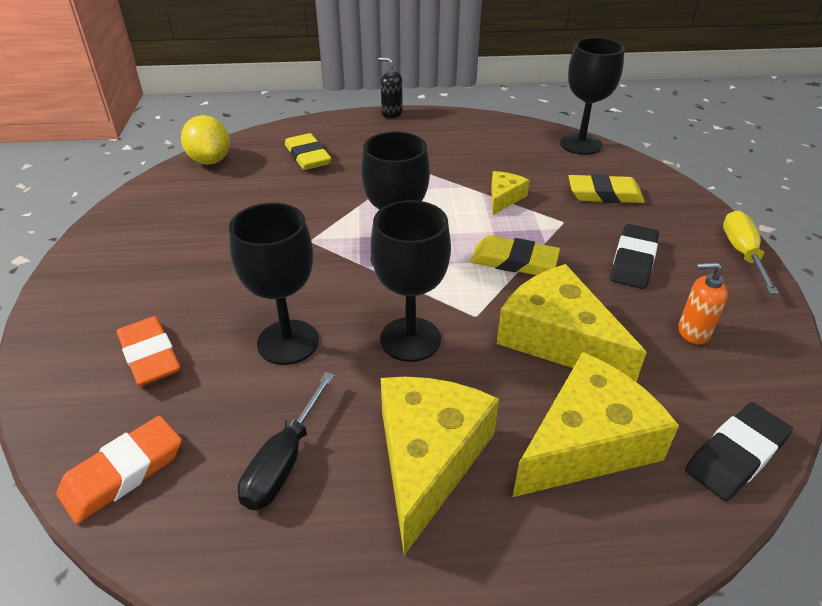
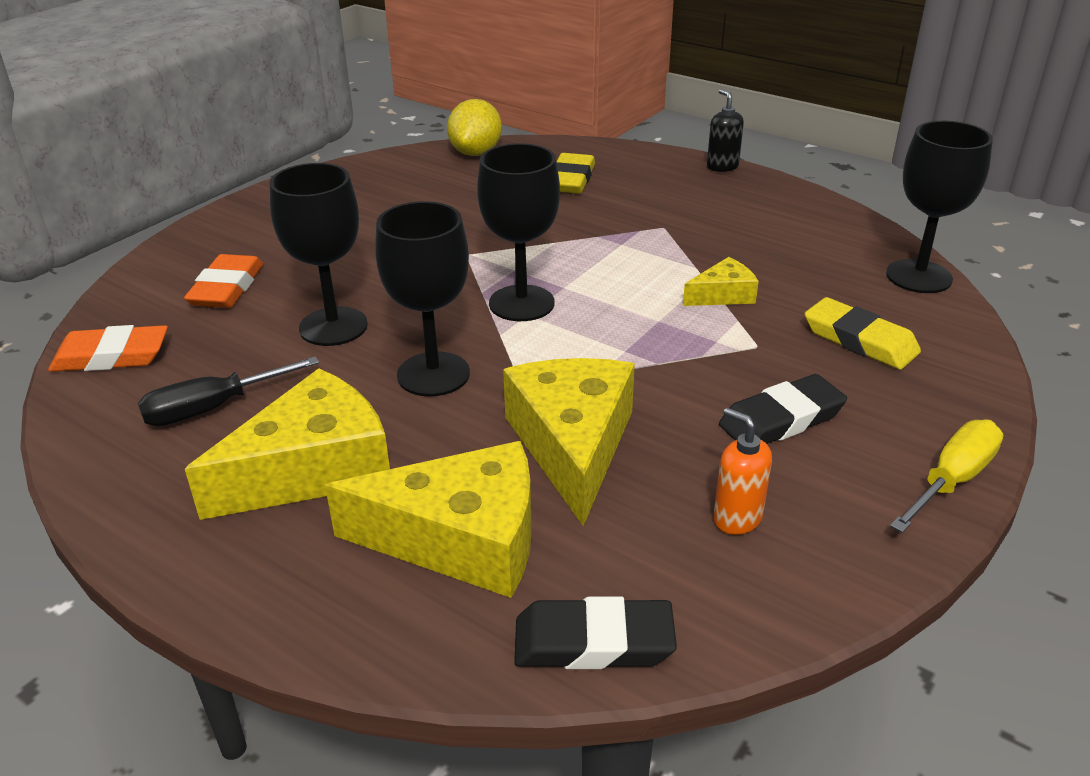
camera: 40 degrees right, 5 degrees down
(514, 261) = (637, 357): yellow eraser -> none

